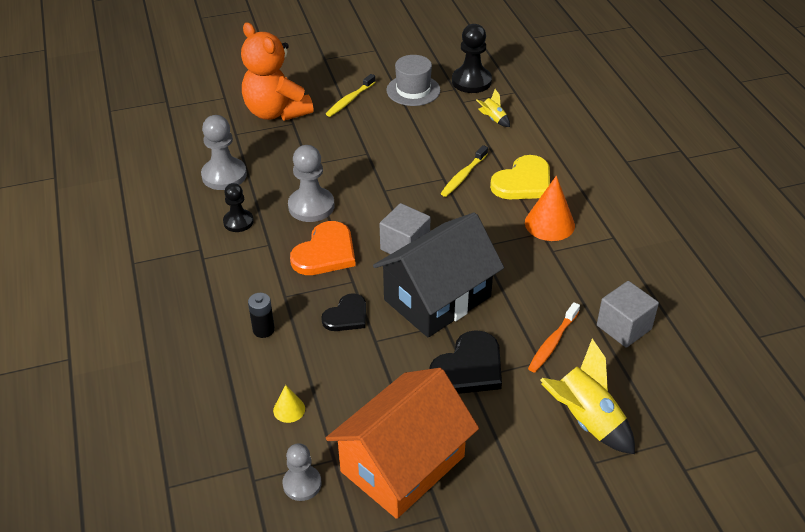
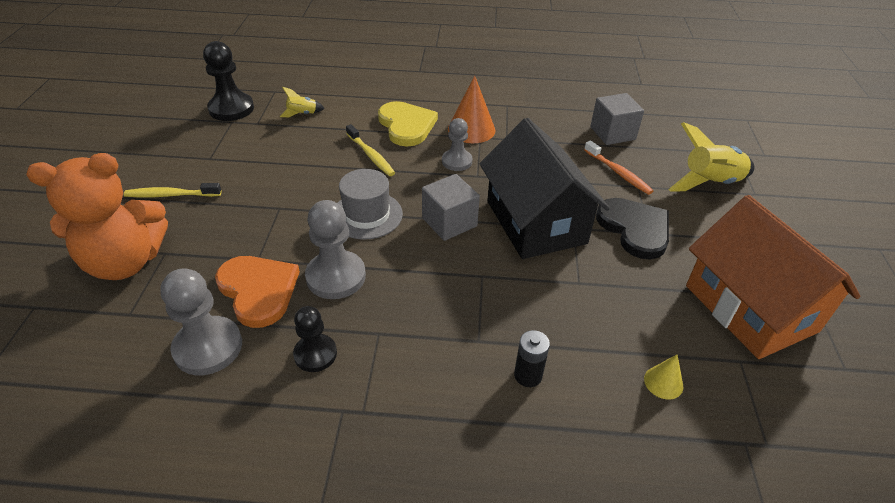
camera: 70 degrees left, 0 degrees up
(302, 484) = (774, 398): grey pawn -> grey pawn (457, 161)
(325, 252) = (423, 285): orange heart -> orange heart (258, 290)
(346, 315) = (533, 294): black heart -> none
(349, 100) = (171, 195): yellow toothbrush -> yellow toothbrush turned 120 degrees clockwise
(413, 90) = (204, 147): grey hat -> grey hat (366, 215)

